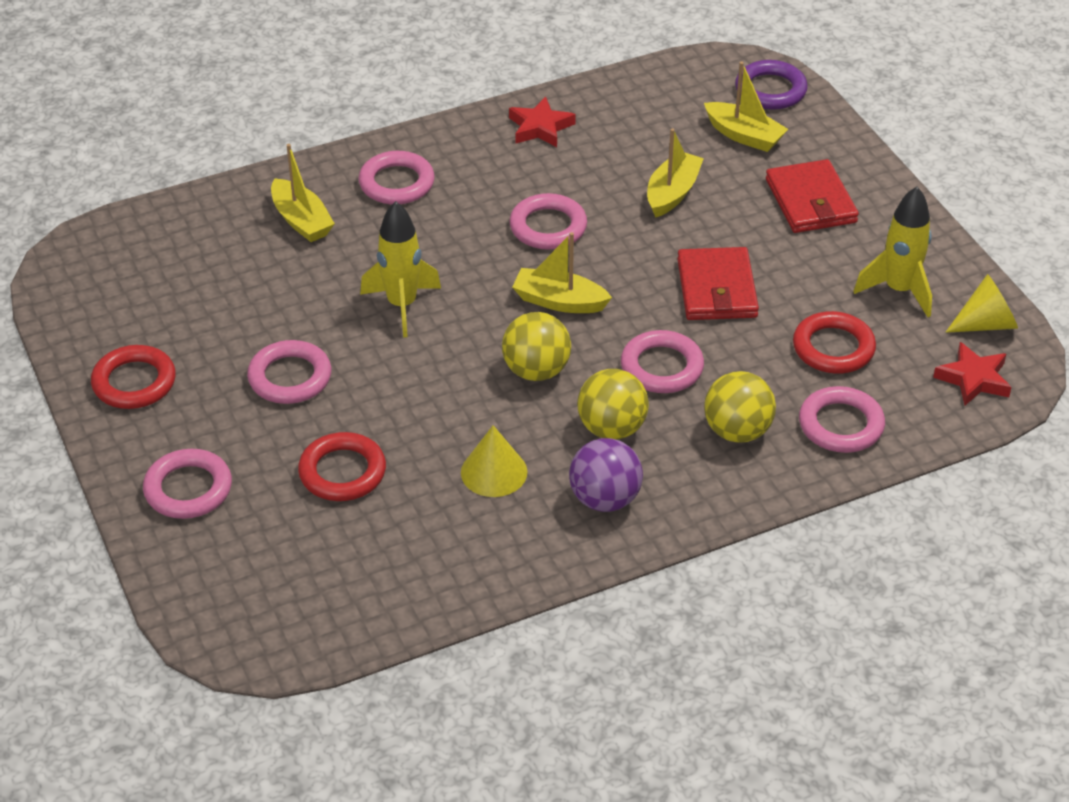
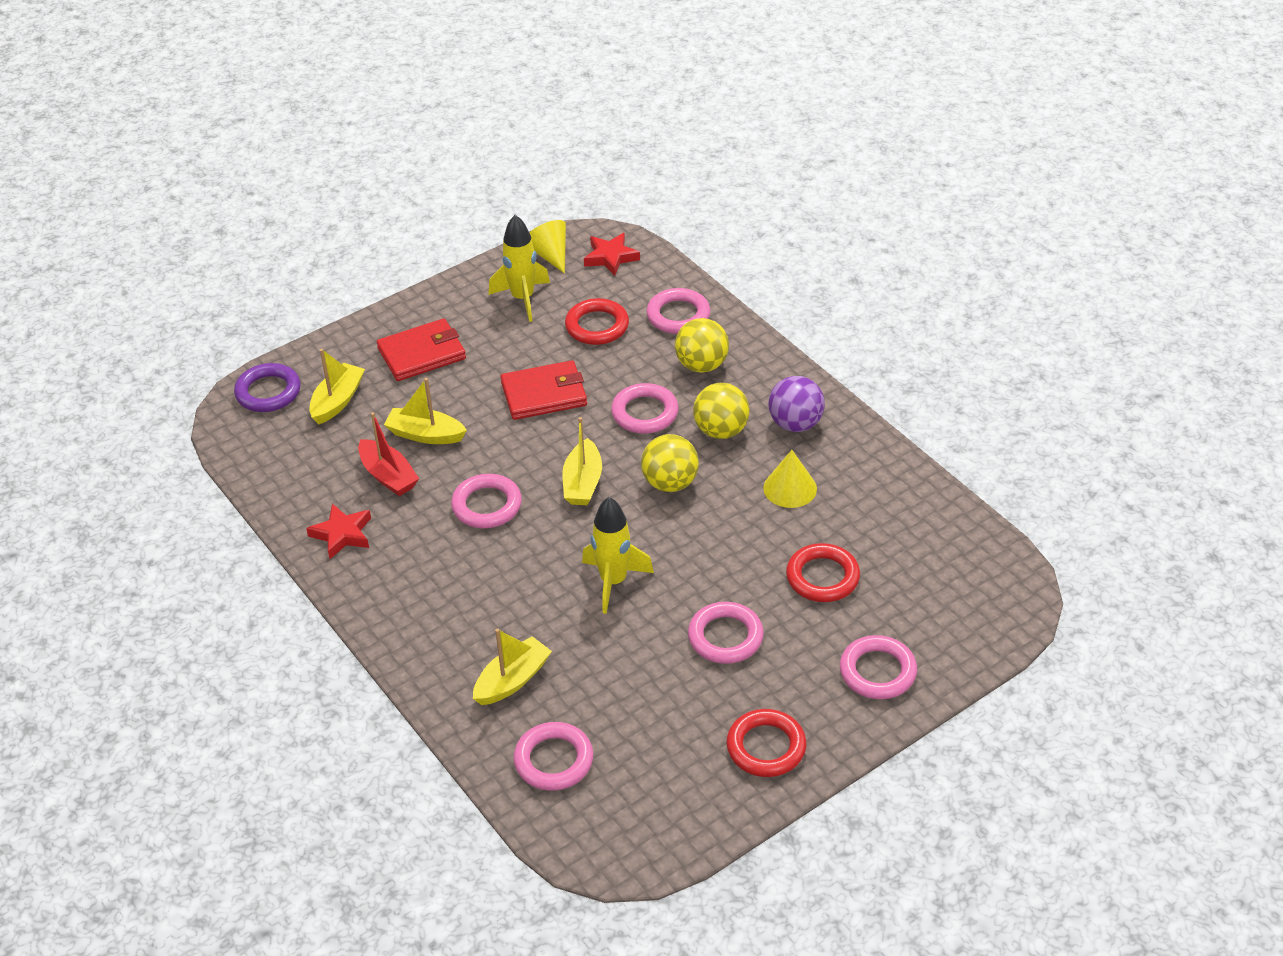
camera: 100 degrees left, 0 degrees up
(396, 183) = (443, 621): pink ring -> pink ring (553, 760)
(615, 163) = (388, 476): none -> red boat

